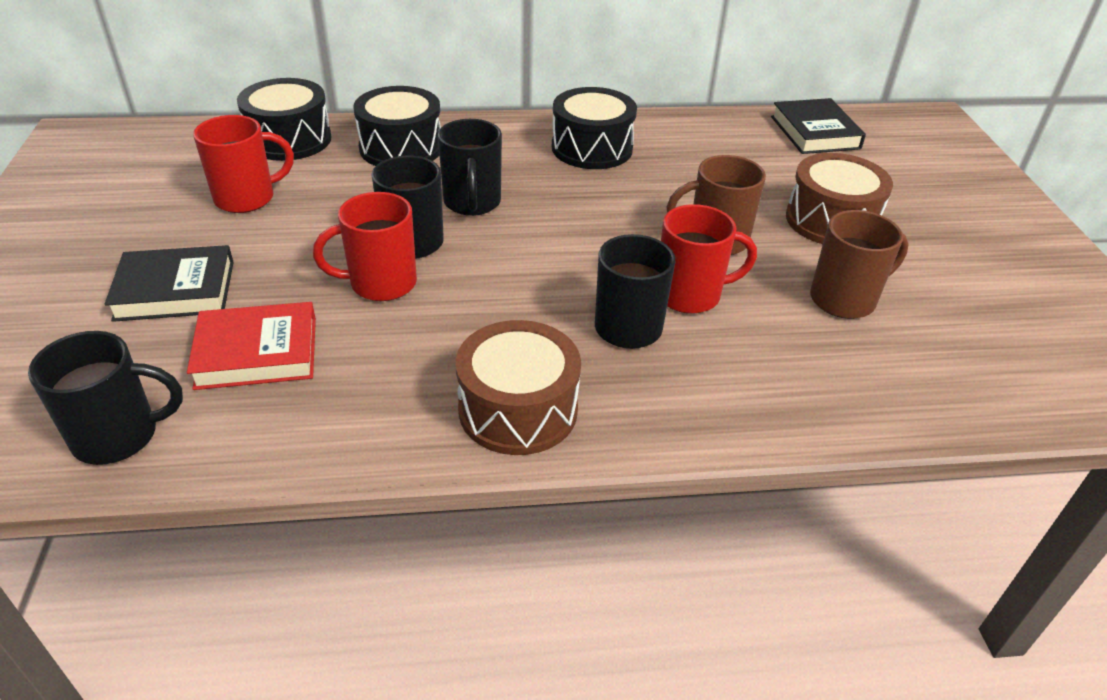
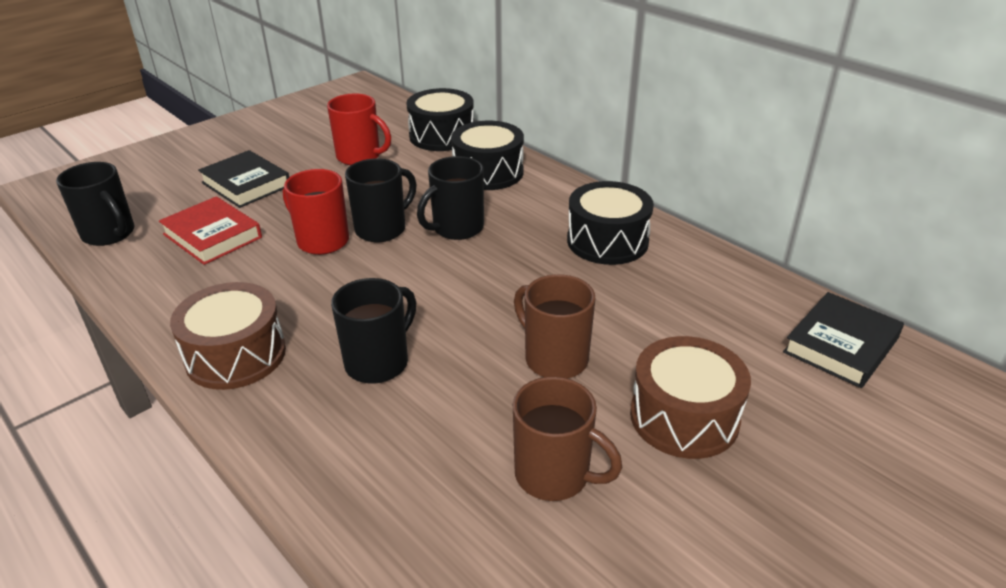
camera: 55 degrees right, 5 degrees down
(690, 295) = (456, 377): red mug -> none

